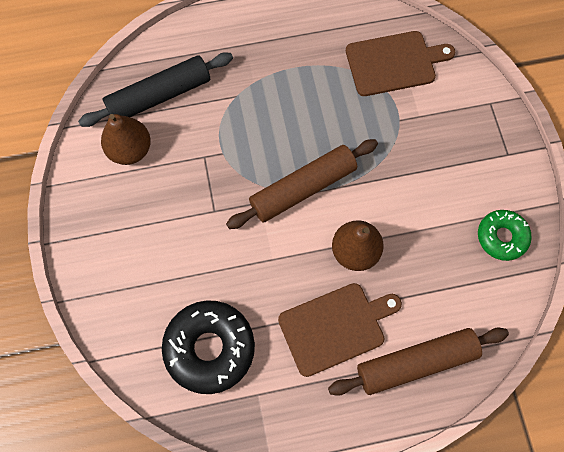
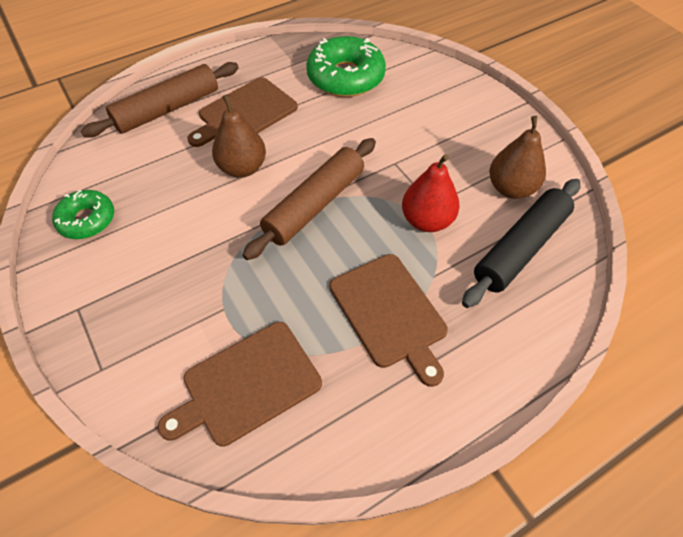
camera: 160 degrees right, 15 degrees down
(210, 348) = (345, 77): black donut -> green donut
(217, 142) = (427, 220): none -> red pear
(282, 79) = (390, 313): none -> brown cutting board

